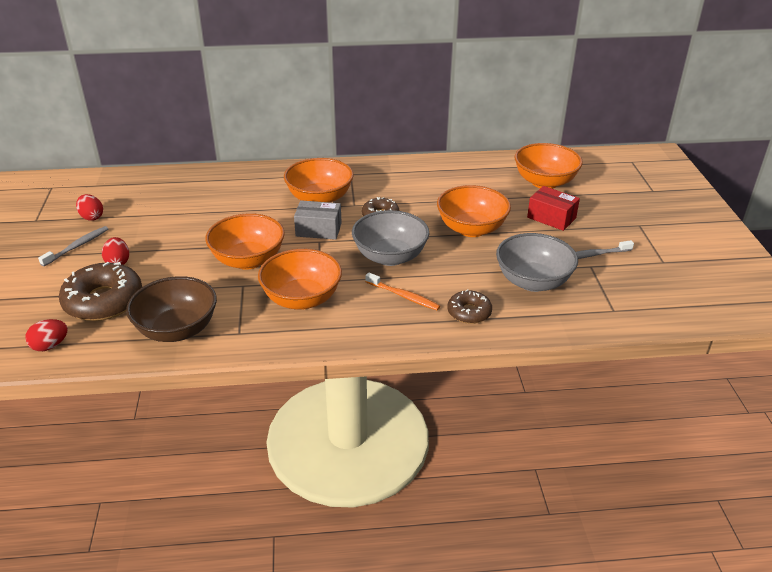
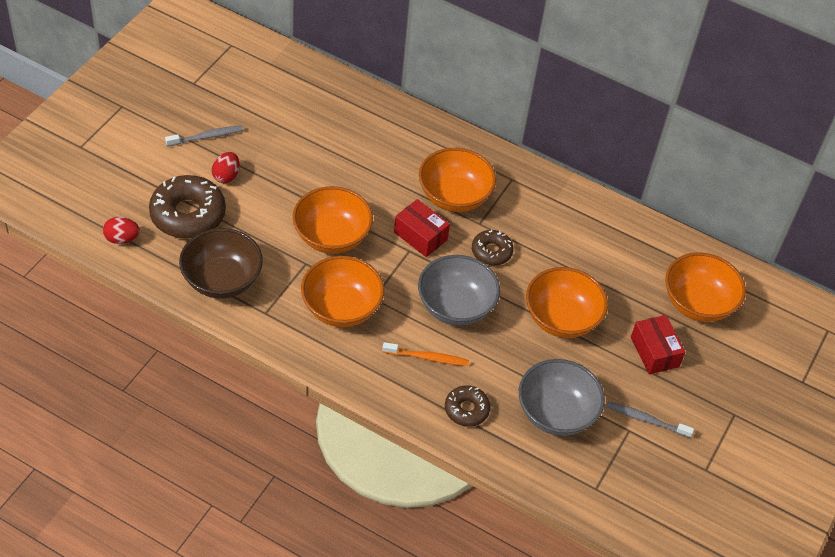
camera: 30 degrees right, 15 degrees up
(92, 217) = (240, 105): red egg -> none
(318, 230) = (420, 236): grey box -> red box
(403, 296) = (427, 358): orange toothbrush -> orange toothbrush turned 60 degrees counterclockwise

